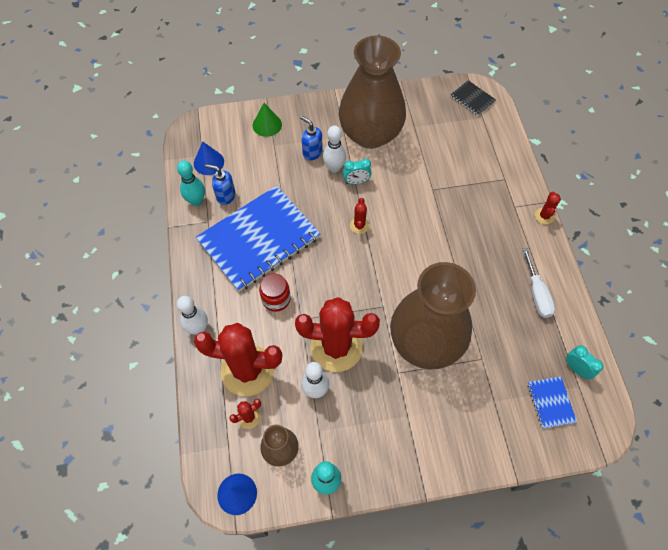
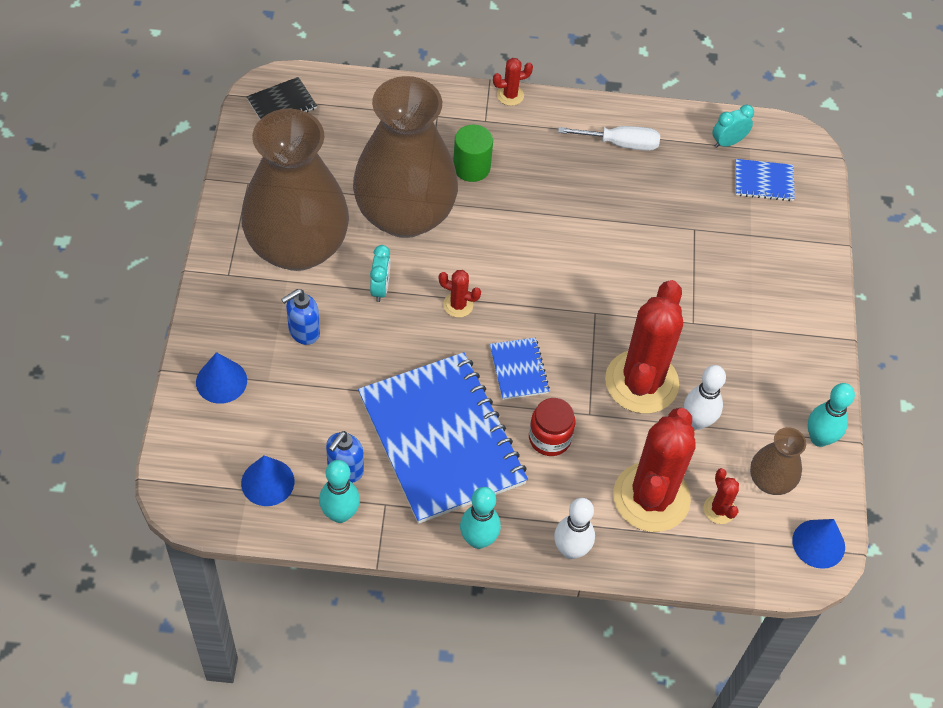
camera: 80 degrees left, 5 degrees down
(194, 275) = (478, 540): none -> turquoise bowling pin
(267, 125) = (221, 381): green cone -> blue cone
(322, 270) = (519, 370): none -> blue notebook
(334, 168) = (343, 310): white bowling pin -> none
(425, 342) = (658, 280): brown vase -> brown vase (405, 215)
(471, 208) = (471, 167): none -> green cylinder
(544, 216) = (510, 95): red cactus -> red cactus turned 45 degrees counterclockwise

